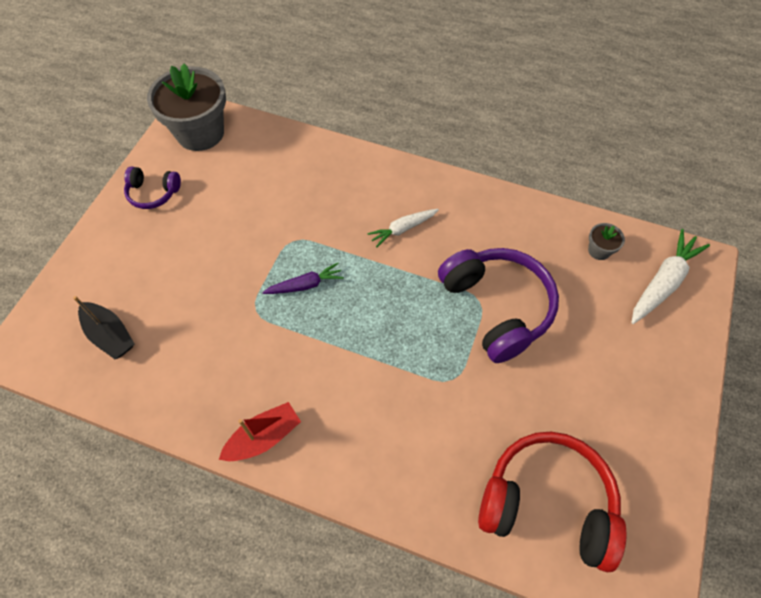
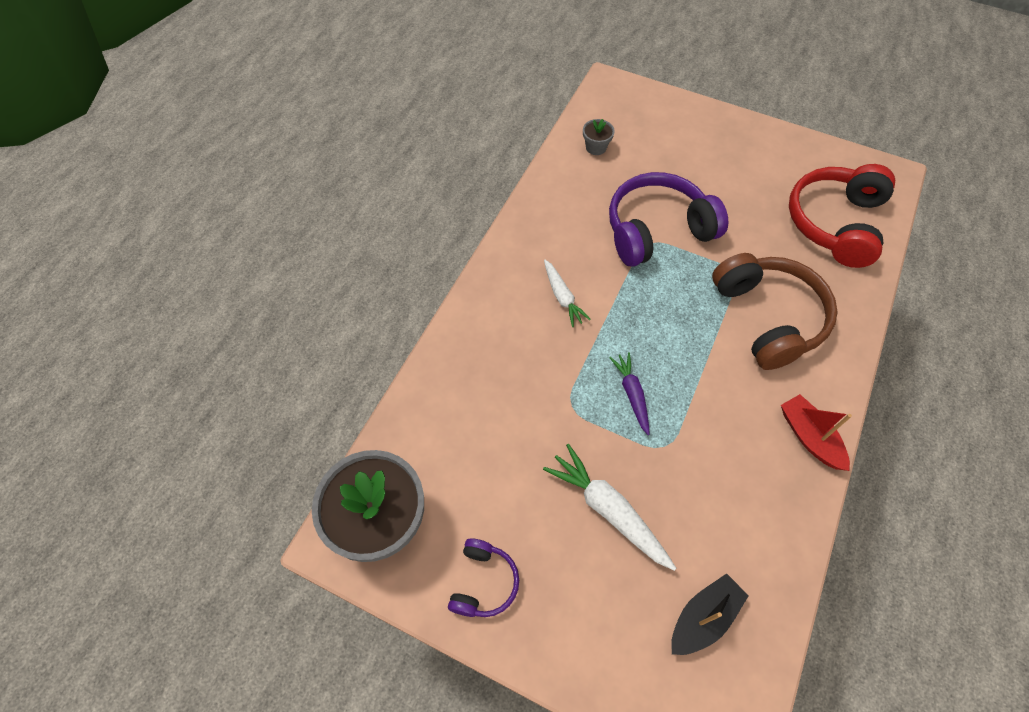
camera: 85 degrees left, 0 degrees up
(399, 410) = (768, 317): none -> brown headphones
(662, 282) = (630, 113): white carrot -> white carrot (608, 510)

